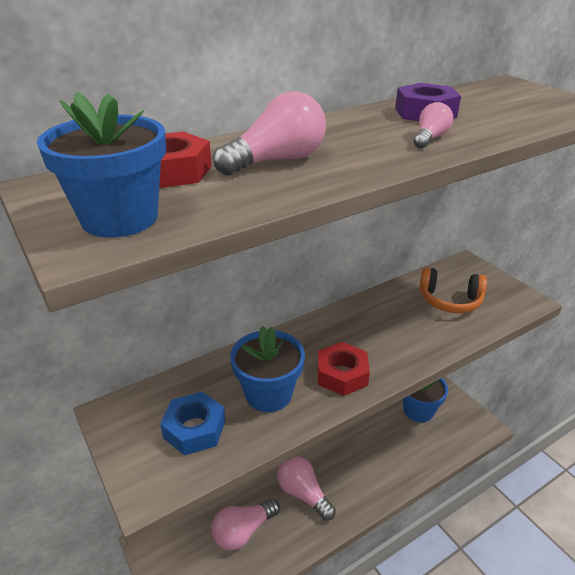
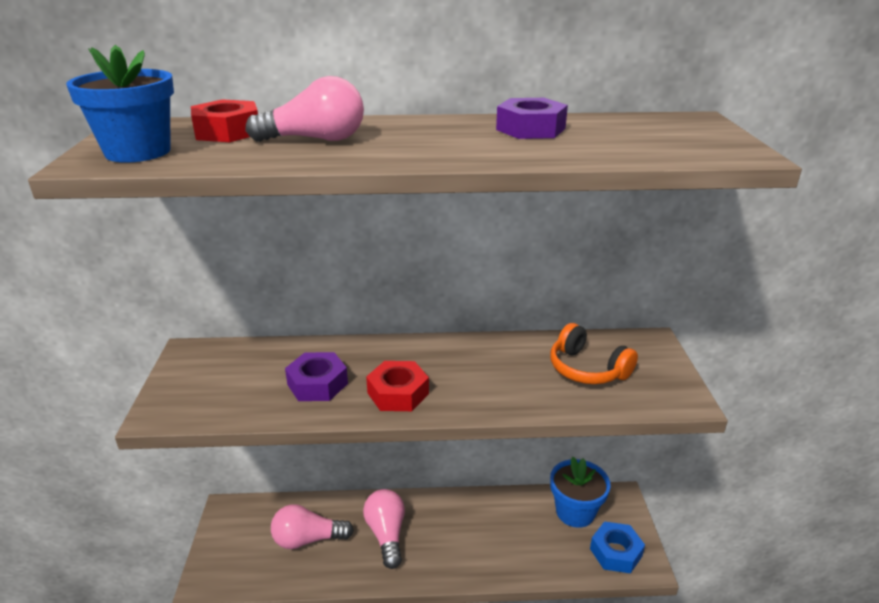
camera: 30 degrees right, 5 degrees down
(194, 429) = (233, 386): blue nut -> blue nut (616, 552)
(268, 394) = (317, 384): blue flower pot -> purple nut
(430, 138) = (484, 149): pink light bulb -> none

